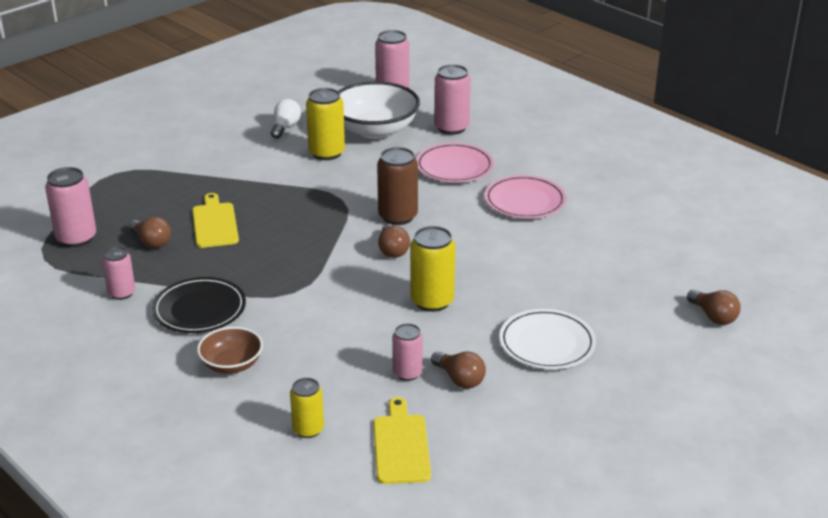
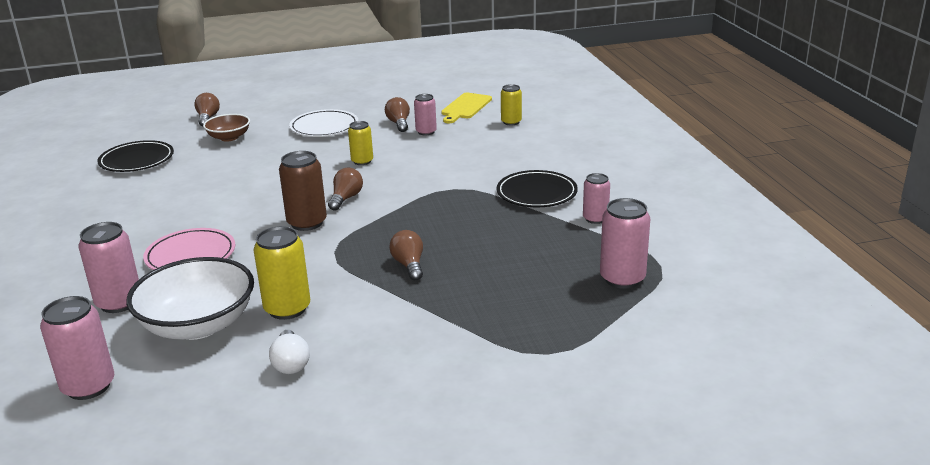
camera: 150 degrees left, 5 degrees down
(151, 242) = (547, 256): brown light bulb -> brown light bulb (409, 265)
(215, 223) = (475, 259): yellow cutting board -> none
(231, 364) = (535, 158): brown bowl -> brown bowl (229, 137)
(285, 127) = (291, 363): white light bulb -> white light bulb turned 60 degrees counterclockwise
(432, 301) = (362, 161): yellow can -> yellow can, size x0.63
(524, 201) = (188, 209): pink plate -> none
(672, 235) = (137, 160): none -> black plate

